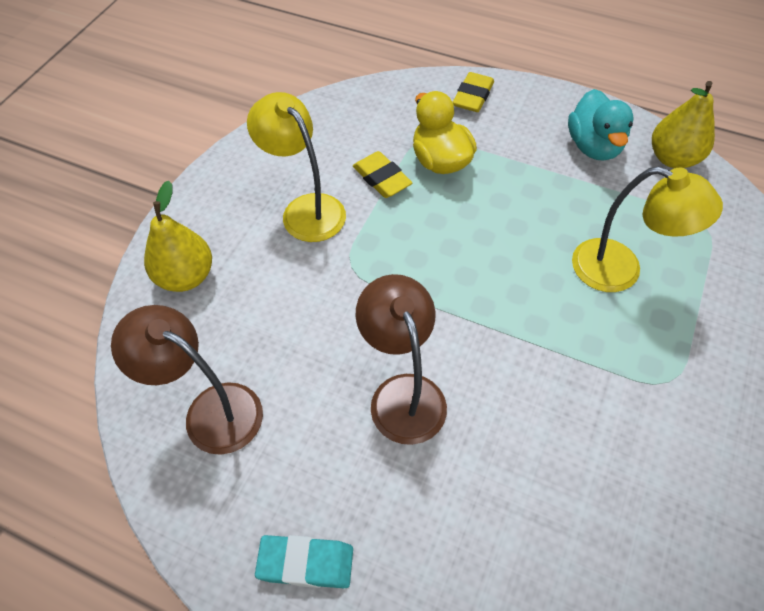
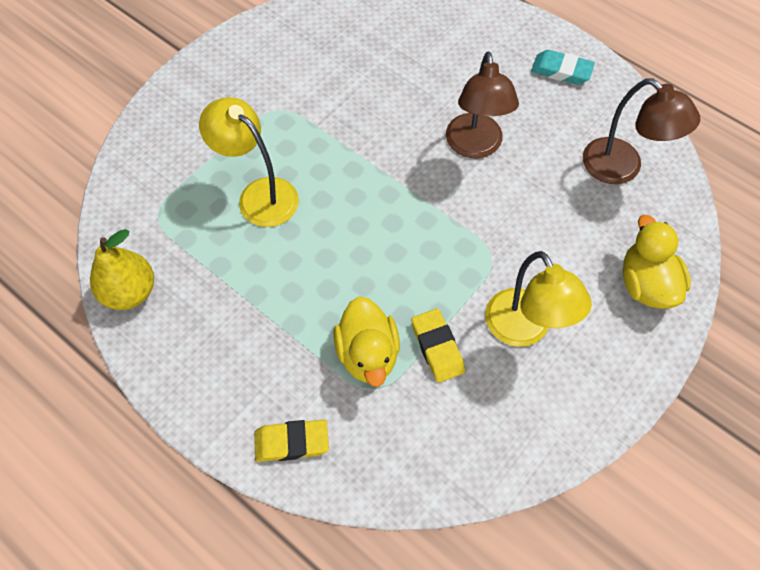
camera: 165 degrees left, 5 degrees up
(186, 277) = (646, 284): yellow pear -> yellow duck
(472, 96) = (292, 442): yellow eraser -> yellow eraser turned 45 degrees clockwise
(593, 146) = (198, 329): turquoise duck -> none

